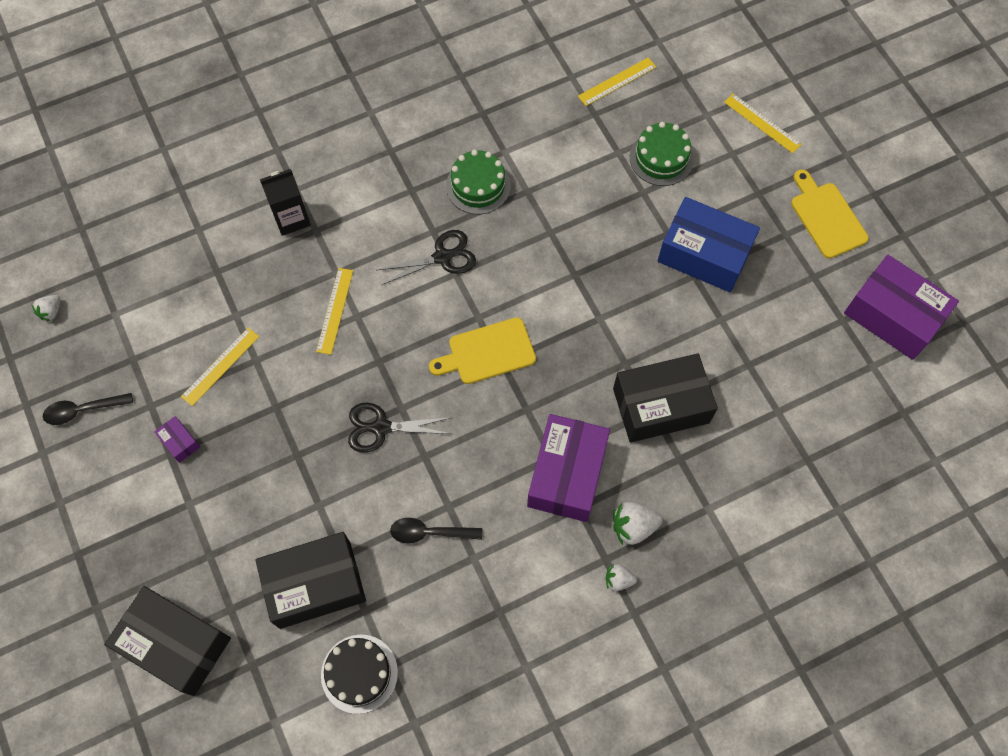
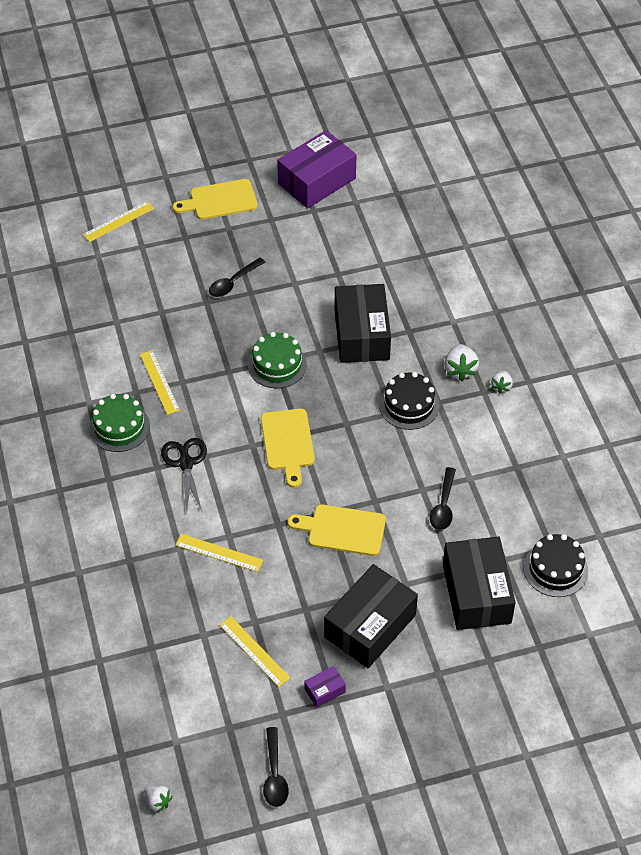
camera: 80 degrees left, 15 degrees down
(175, 644) = (515, 705): black box -> black box (370, 626)
(291, 218) = (110, 578): black carton -> none
(380, 428) = (342, 530): black scissors -> yellow cutting board
(566, 474) = (409, 405): purple box -> black cake
(617, 81) = (42, 310): yellow ruler -> yellow ruler (159, 382)
(661, 158) = (131, 293): green cake -> green cake (277, 365)
(704, 255) = (233, 282): blue box -> black spoon

